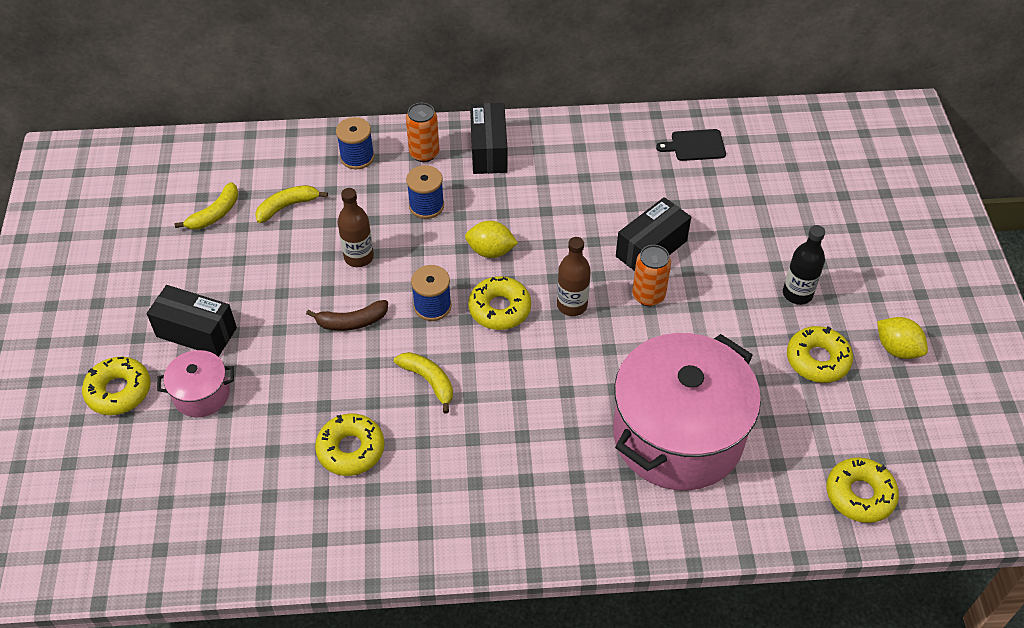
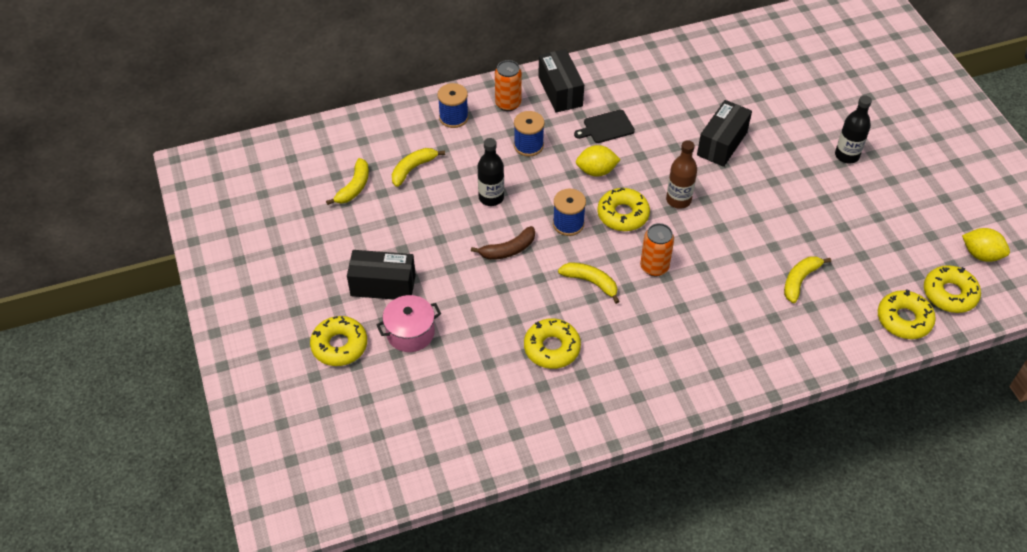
camera: 15 degrees left, 0 degrees up
(359, 257) = (491, 197): brown bottle -> black bottle
(648, 295) = (734, 180): orange can -> orange can (654, 267)
(678, 435) = (800, 280): pink pot -> yellow banana
(695, 145) = (723, 56): black cutting board -> black cutting board (606, 127)
(817, 360) = (881, 202): yellow donut -> yellow donut (904, 319)
(897, 349) = (936, 181): yellow lemon -> yellow lemon (981, 254)

